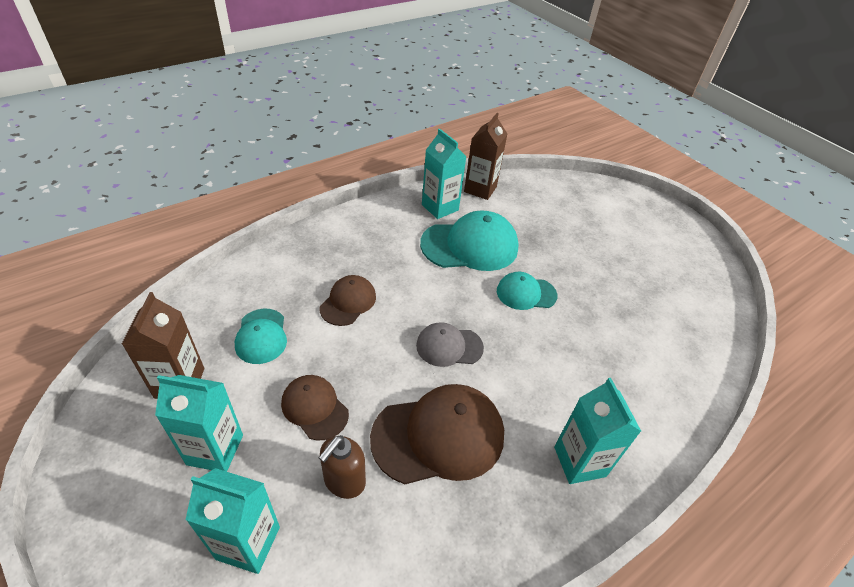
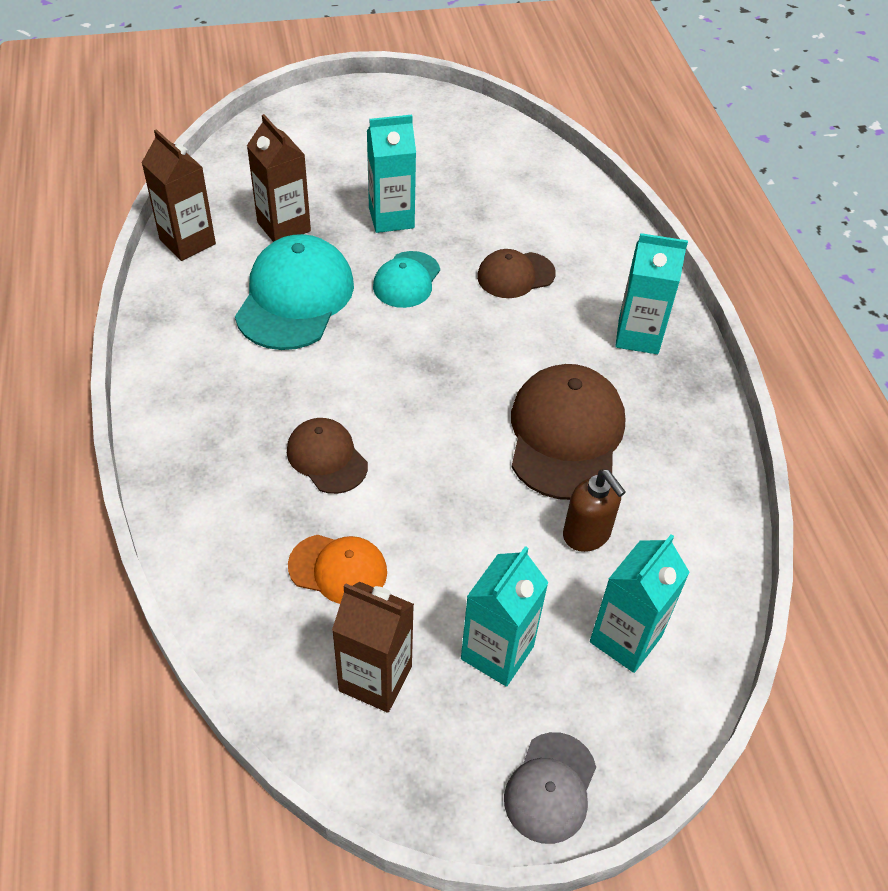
camera: 65 degrees left, 5 degrees up
(261, 336) = (338, 569): turquoise cap -> orange cap
(314, 408) = (481, 538): brown cap -> brown cap (515, 275)
(440, 207) = (198, 299): turquoise carton -> turquoise carton (391, 218)
(449, 346) = (451, 381): grey cap -> grey cap (550, 787)
(525, 222) = (284, 227): none -> brown carton

